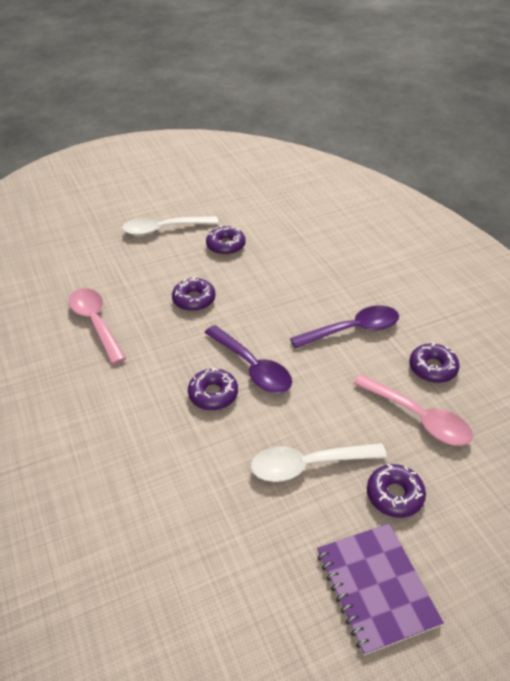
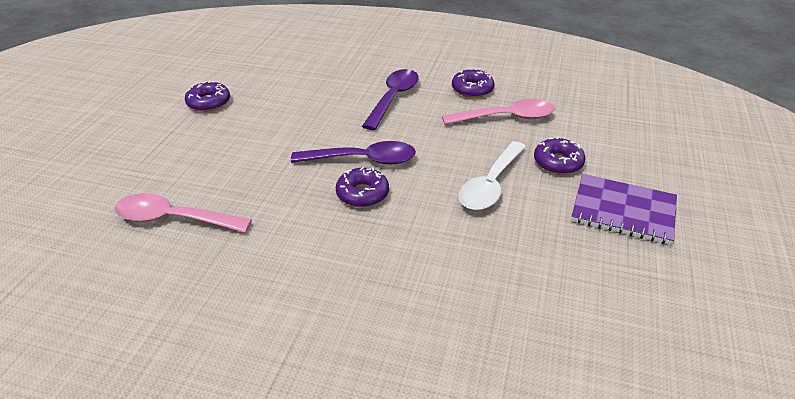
camera: 50 degrees left, 5 degrees down
(163, 229) = (126, 121): white spoon -> none
(194, 299) = (242, 150): purple donut -> none

